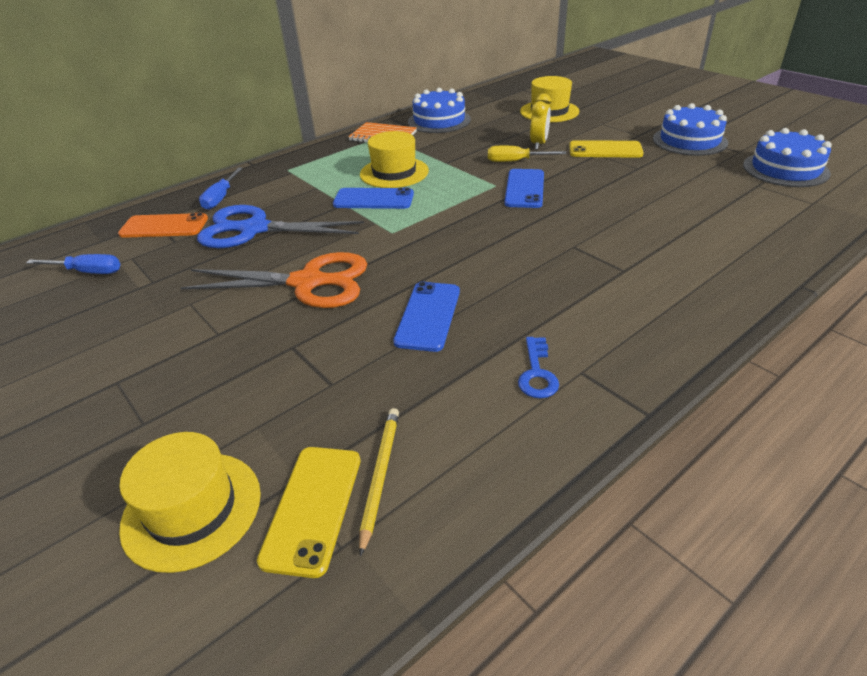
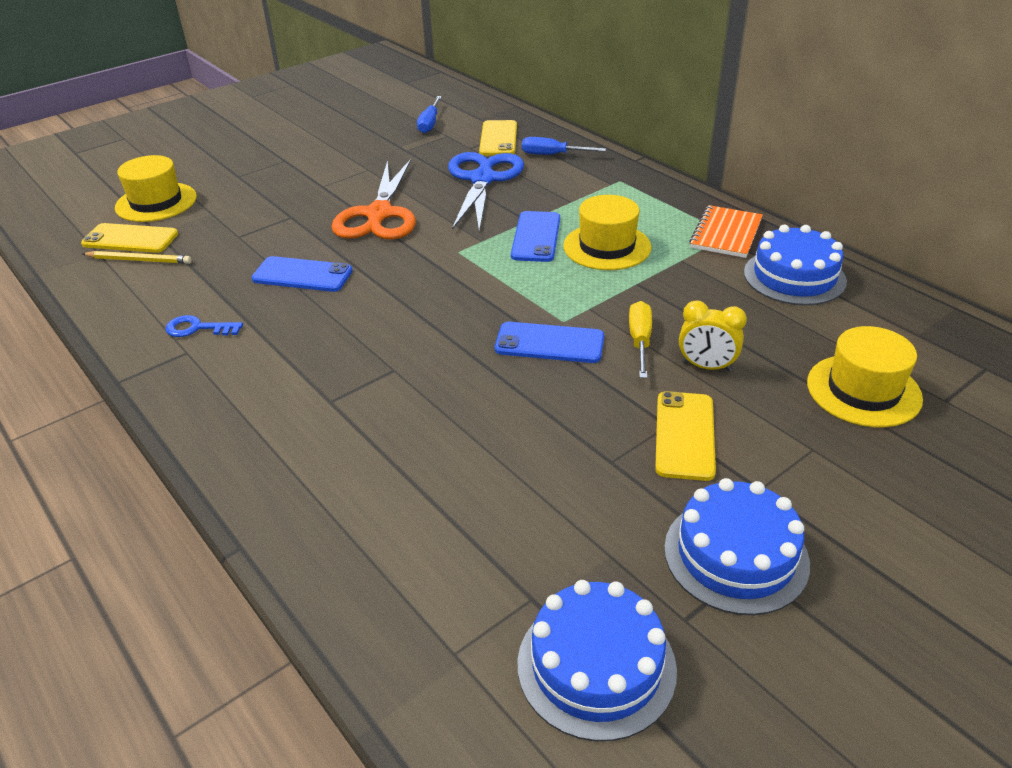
camera: 90 degrees right, 0 degrees up
(164, 226) = (498, 139): orange phone -> yellow phone

